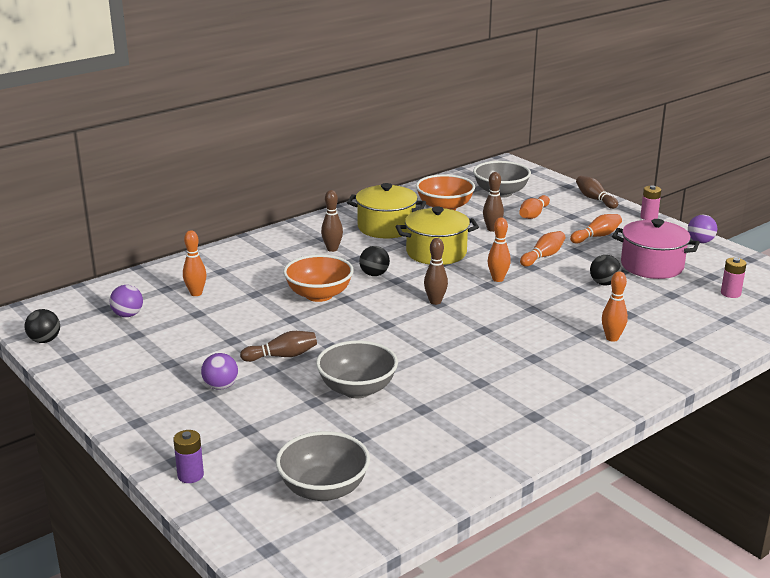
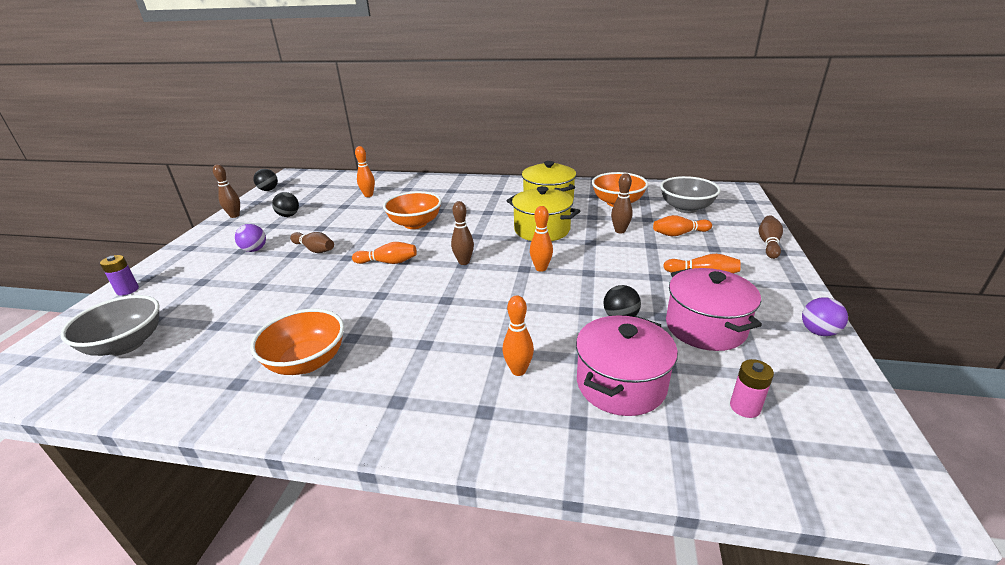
camera: 50 degrees right, 5 degrees up
(128, 315) = (320, 193): purple ball -> none
(332, 249) = (486, 200): brown bowling pin -> brown bowling pin (234, 216)
(357, 389) = (291, 293): grey bowl -> none
(374, 274) = (472, 226): black ball -> black ball (288, 215)
(488, 409) = (307, 362): none -> orange bowl
(543, 256) = (615, 269): orange bowling pin -> orange bowling pin (388, 262)
(649, 217) = (799, 281): pink battery -> none
(668, 314) = (621, 384): none -> pink pot

